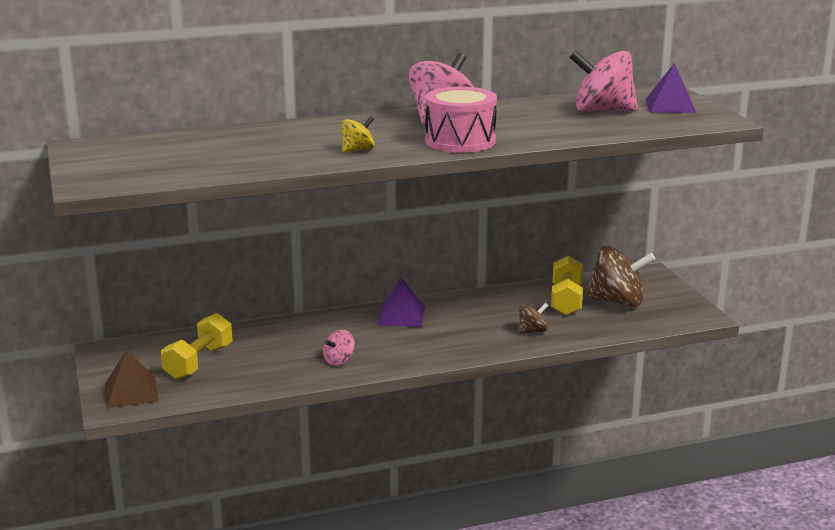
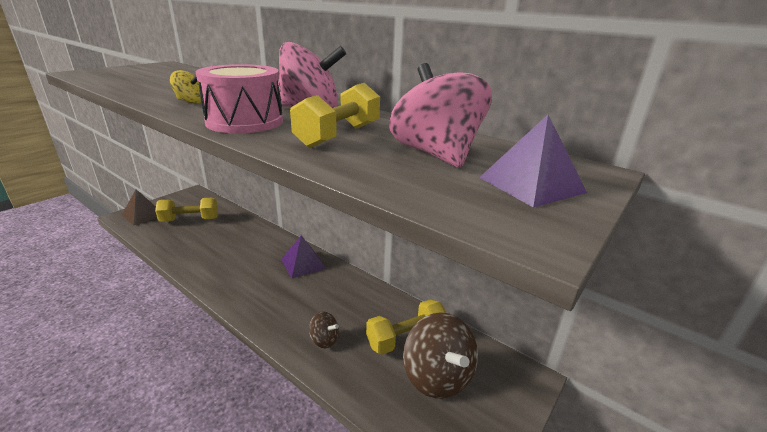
camera: 55 degrees right, 5 degrees up
(339, 361) = (214, 264): pink spinning top -> none
(533, 123) = (339, 136): none -> yellow dumbbell

